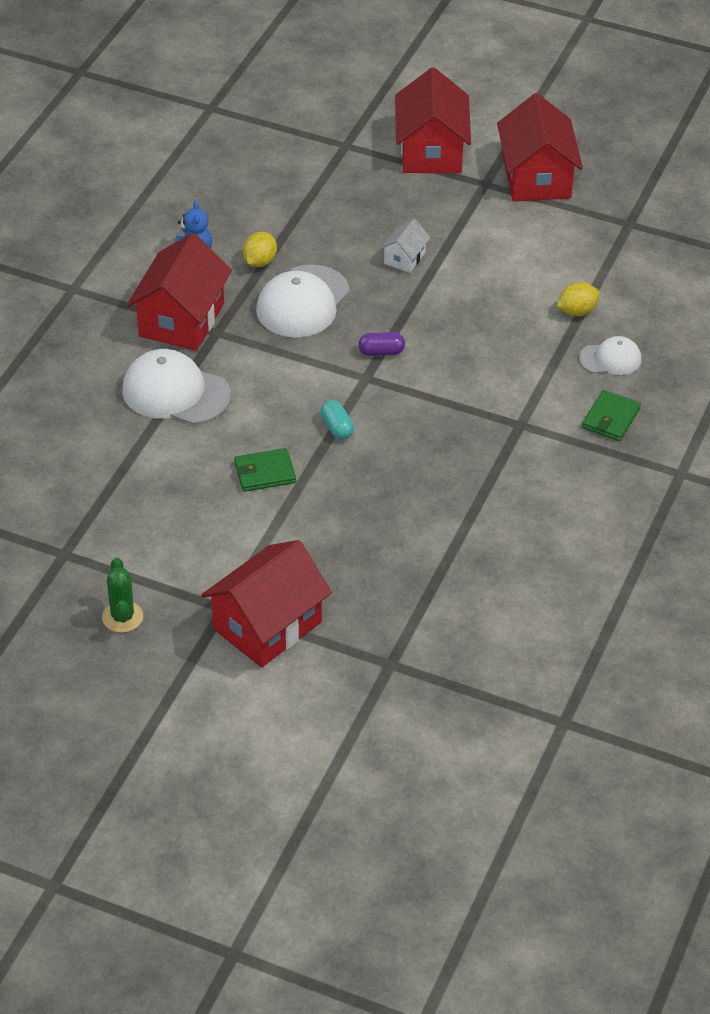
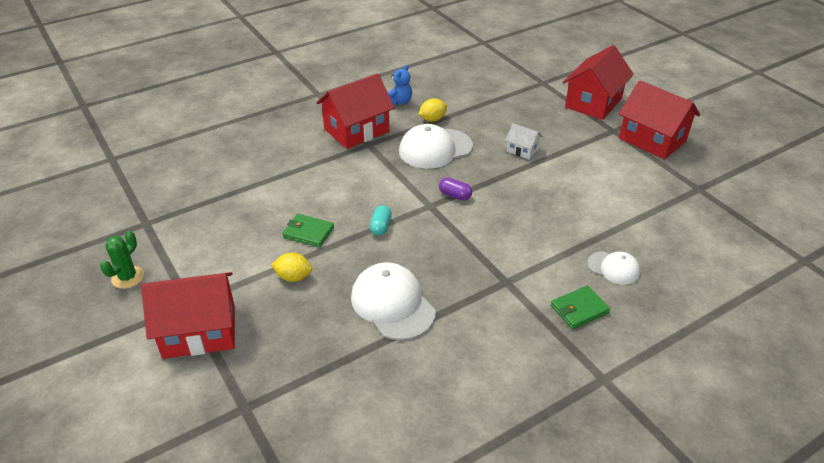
camera: 35 degrees right, 5 degrees down
(175, 392) = (310, 165): white cap -> white cap (392, 304)
(404, 258) = (522, 150): white house -> white house turned 60 degrees clockwise
(537, 177) = (652, 139): red house -> red house turned 75 degrees counterclockwise
(577, 311) = (614, 227): yellow lemon -> yellow lemon (293, 277)

